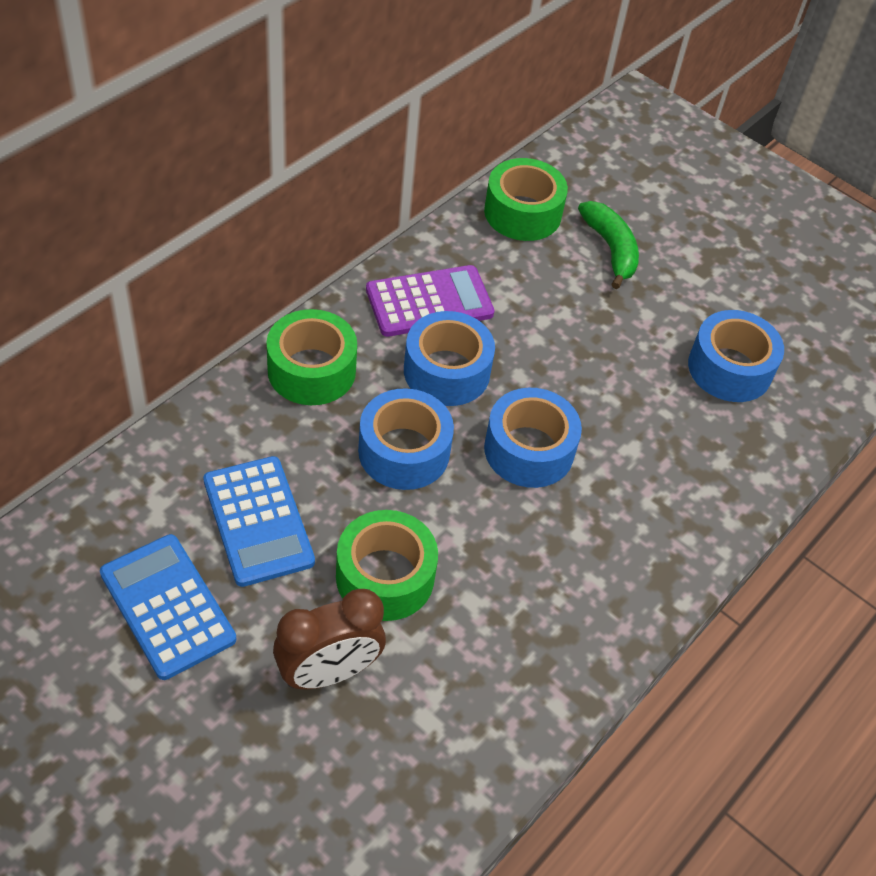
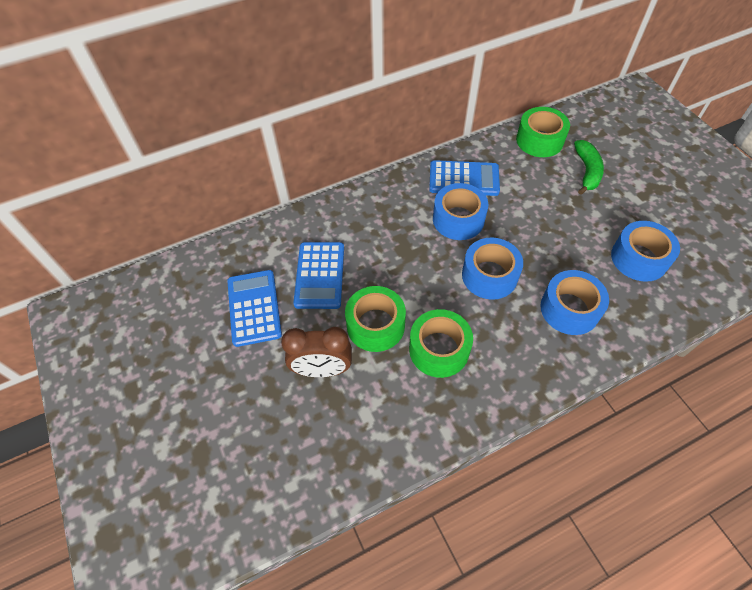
camera: 30 degrees right, 5 degrees up
(311, 370) = (382, 201): green tape -> green tape (439, 349)
(404, 451) = (415, 258): blue tape -> blue tape (569, 309)
(429, 302) = (464, 179): purple calculator -> blue calculator

